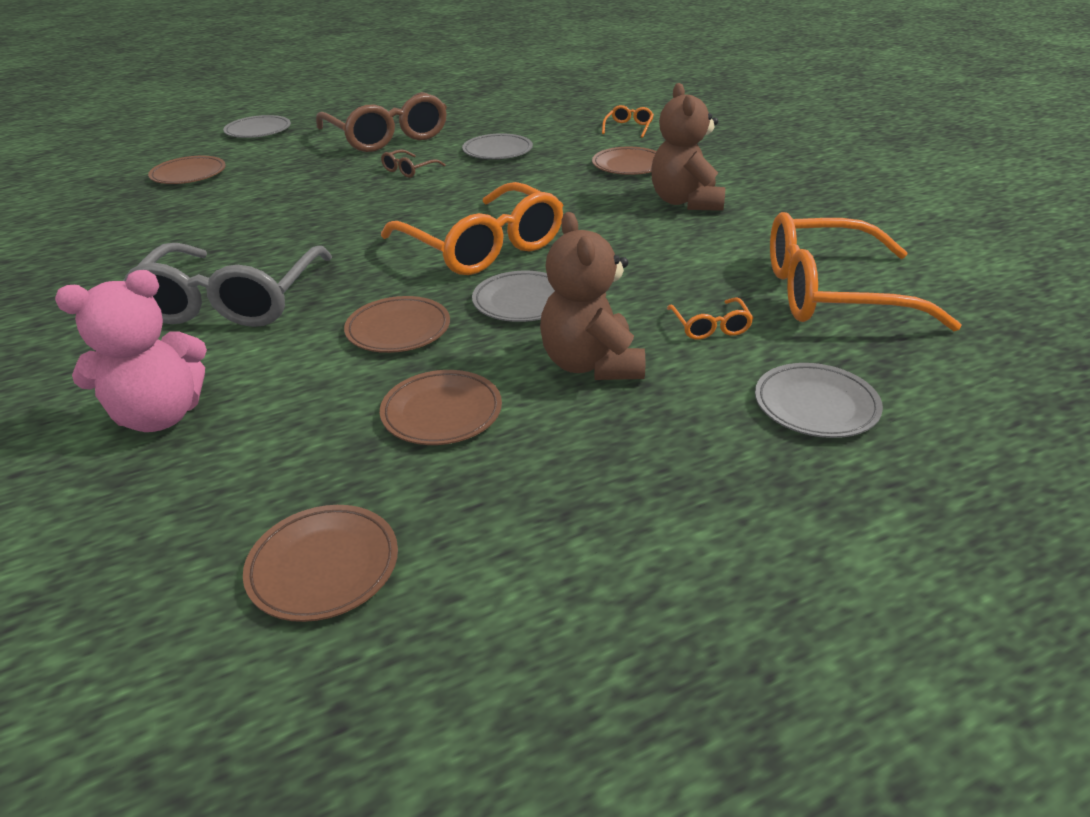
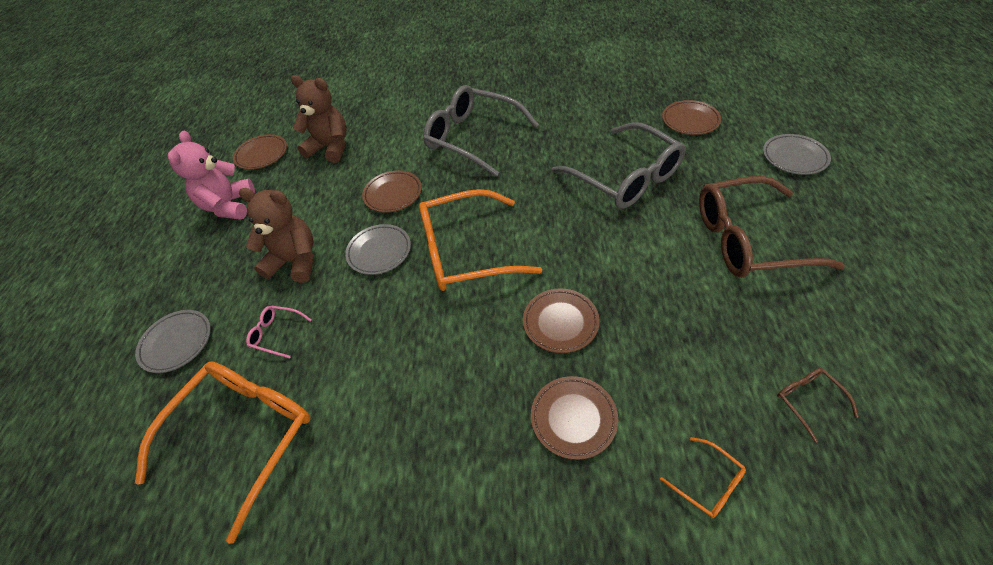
camera: 120 degrees right, 15 degrees up
(160, 416) = (386, 118): pink teddy bear -> pink teddy bear (229, 206)
(310, 190) = (625, 177): none -> grey glasses
(409, 170) = (644, 239): brown glasses -> brown glasses (808, 401)
(442, 412) = (311, 197): brown plate -> brown plate (560, 322)
(497, 151) = (669, 315): grey plate -> none
(685, 202) = (456, 424): brown teddy bear -> brown teddy bear (330, 148)
(710, 326) = (277, 334): orange glasses -> pink glasses

